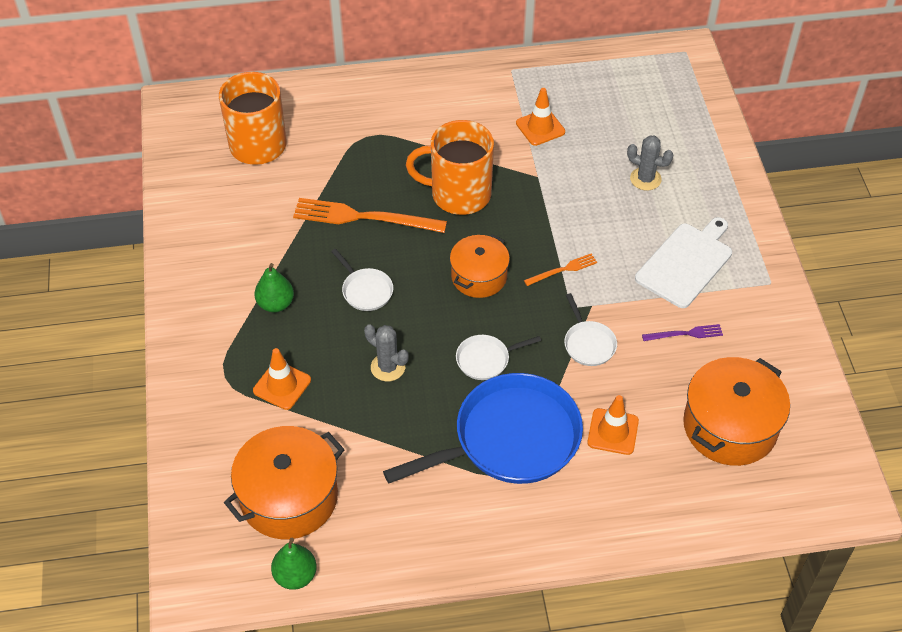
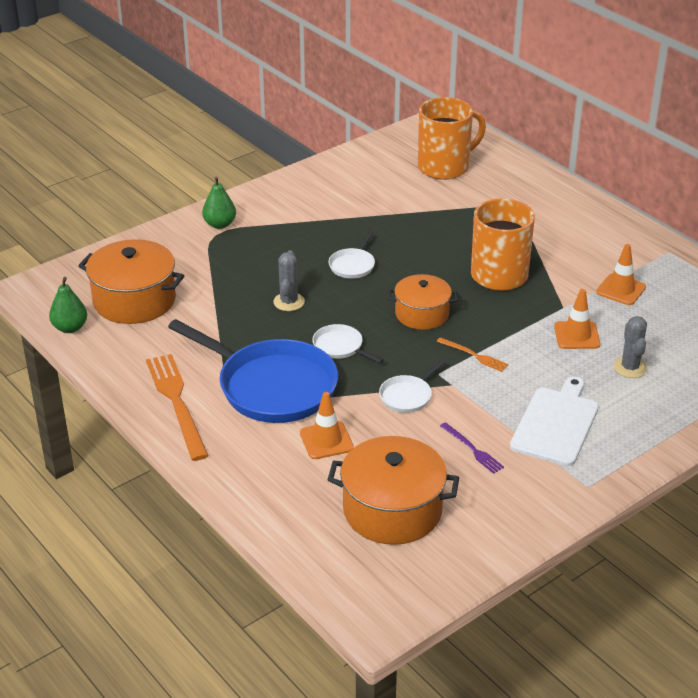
camera: 60 degrees right, 15 degrees down
(276, 304) = (301, 231): green pear -> green pear (220, 224)
(282, 385) = (229, 261): orange traffic cone -> orange traffic cone (576, 335)
(363, 217) = (424, 238): orange fork -> orange fork (176, 402)
(686, 263) = (556, 424): white cutting board -> white cutting board turned 75 degrees counterclockwise

